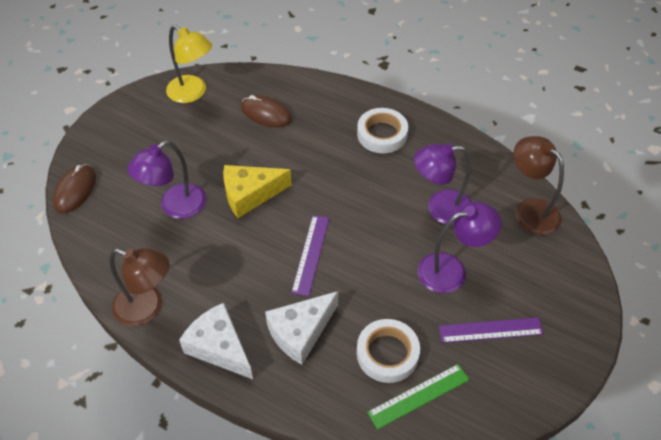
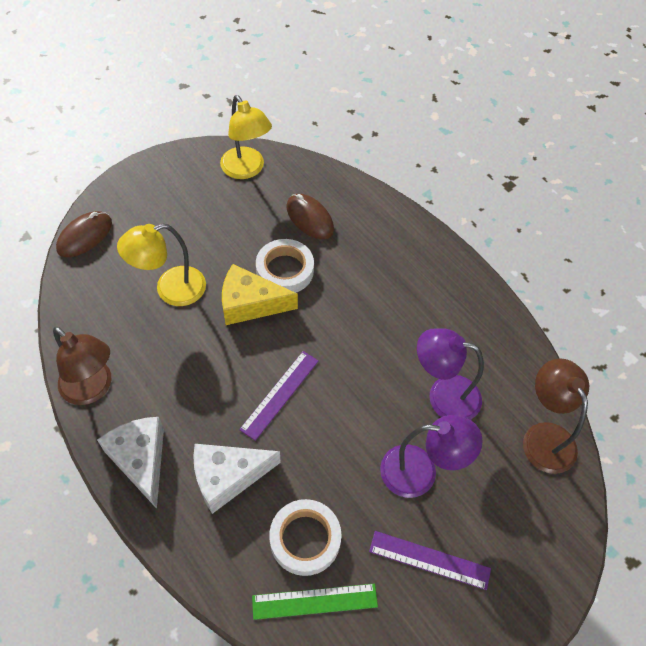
camera: 20 degrees right, 5 degrees up
(175, 207) = (170, 289): purple lamp -> yellow lamp
(382, 134) = (421, 285): white tape -> white tape (285, 270)

